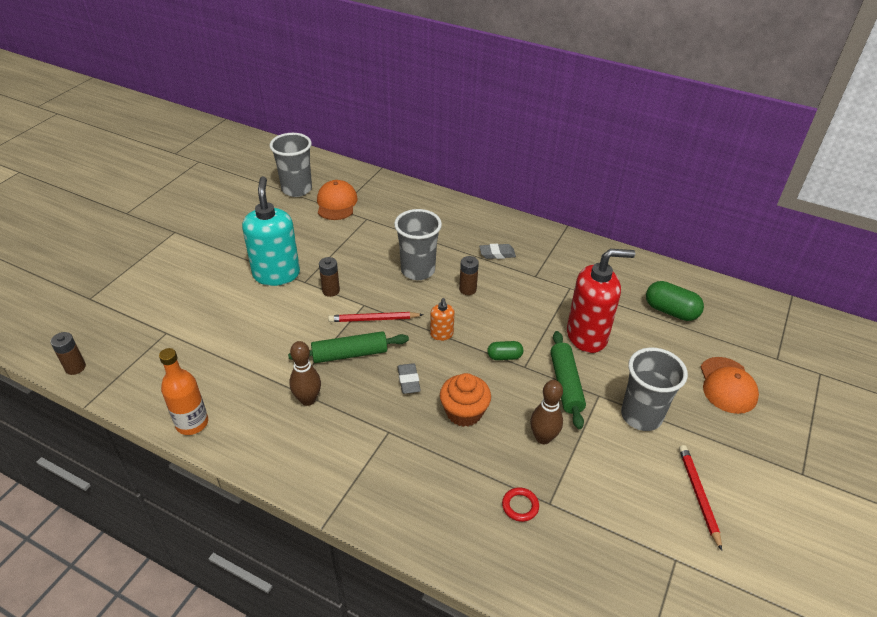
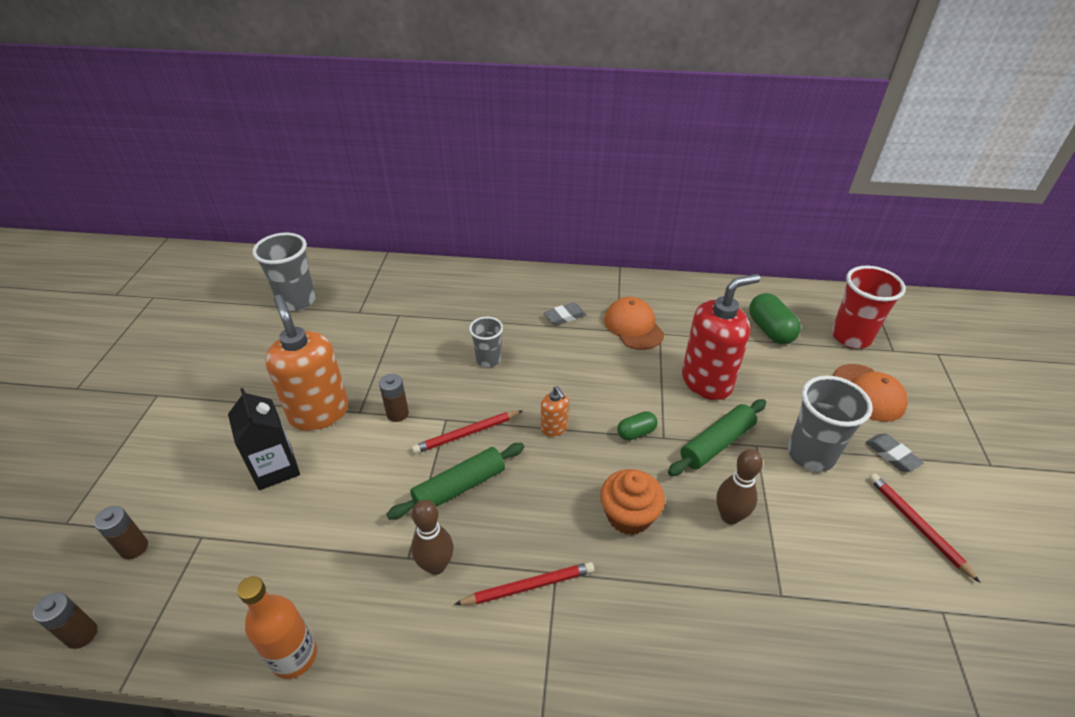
camera: 20 degrees left, 0 degrees up
(231, 303) = (275, 468): none -> black carton
(276, 274) = (319, 412): turquoise soap dispenser -> orange soap dispenser
(336, 203) = (354, 305): orange cap -> orange cap (633, 326)
(364, 434) = (529, 586): none -> red pencil
(408, 381) = (546, 498): grey eraser -> grey eraser (892, 455)
(418, 270) = (488, 360): grey cup -> grey cup, size x0.61
(467, 289) = (555, 366): brown battery -> brown battery (134, 547)
(520, 506) = (753, 611): red ring -> none
(565, 384) = (717, 443): green rolling pin -> green rolling pin turned 75 degrees clockwise
(670, 311) = (770, 330): green capsule -> green capsule turned 60 degrees clockwise
(743, 337) = (851, 337): none -> red cup

